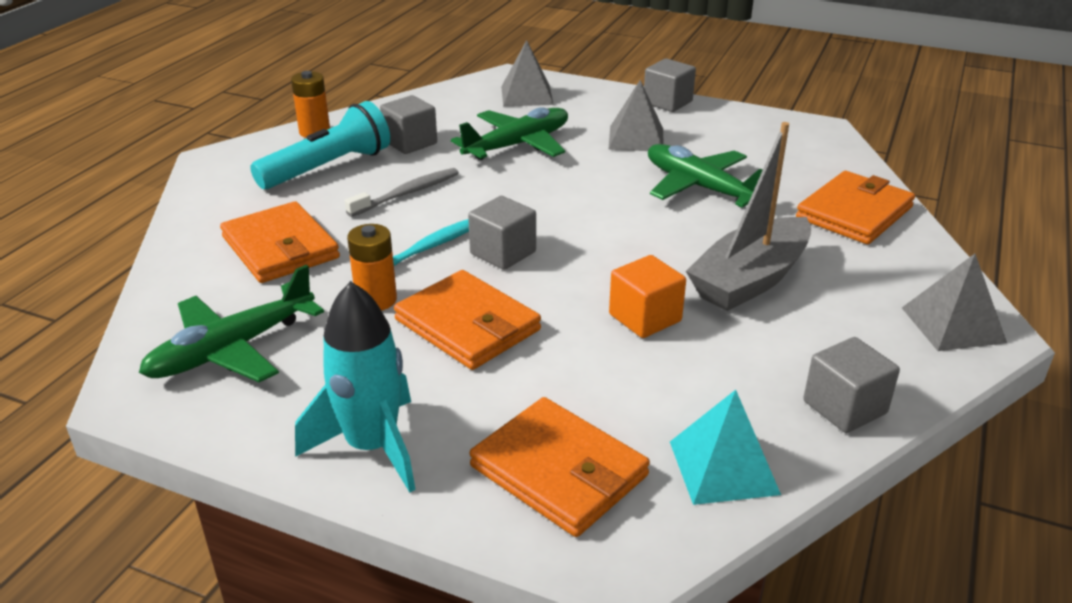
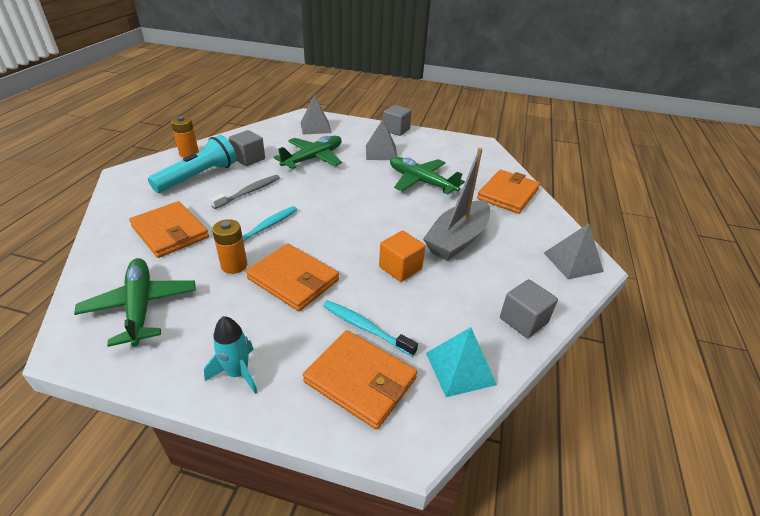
camera: 10 degrees left, 5 degrees up
(233, 349) = (140, 307): green plane -> green plane turned 120 degrees clockwise
(372, 447) = (238, 373): turquoise rocket -> turquoise rocket, size x0.65
(503, 253) = (311, 229): grey cube -> none
(576, 400) = (365, 328): none -> turquoise toothbrush

